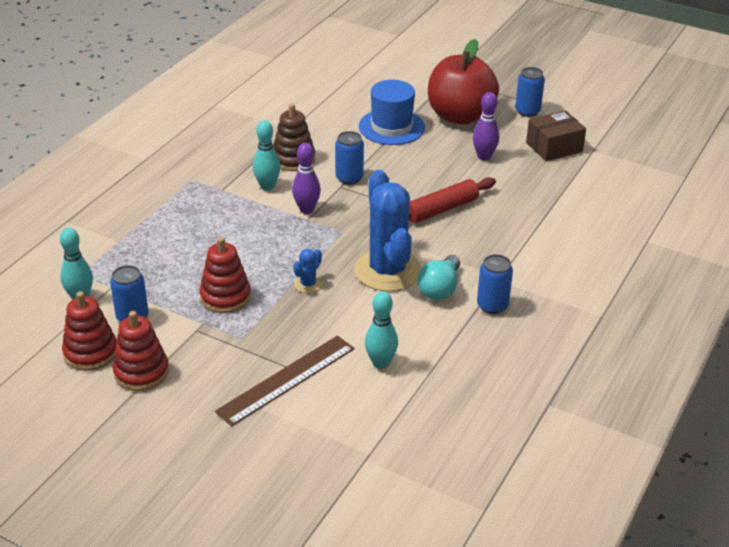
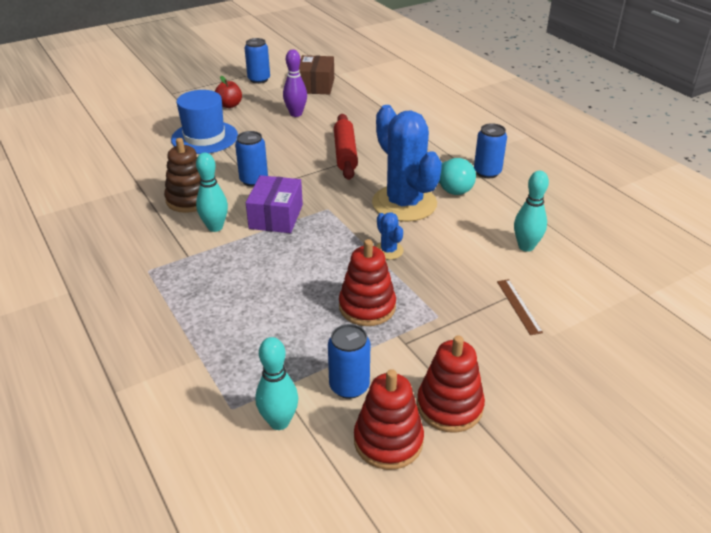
camera: 60 degrees left, 0 degrees up
(287, 379) = (519, 306): brown ruler -> brown ruler, size x0.49
(306, 209) = (276, 217): purple bowling pin -> purple box
(387, 271) = (404, 203): blue cactus -> blue cactus turned 45 degrees clockwise
(460, 116) = (229, 105): red apple -> red apple, size x0.41

